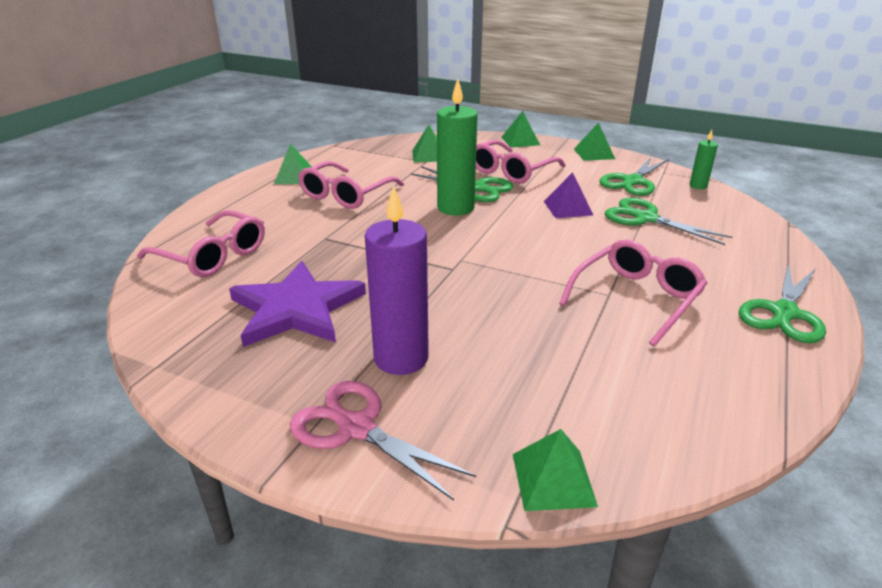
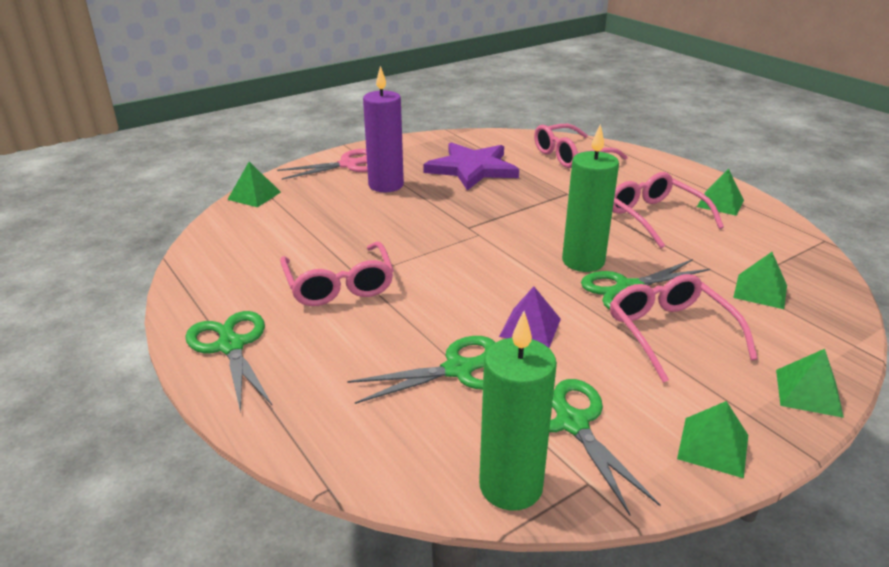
camera: 120 degrees right, 0 degrees up
(698, 186) = (511, 486): green candle -> green candle, size x2.03

